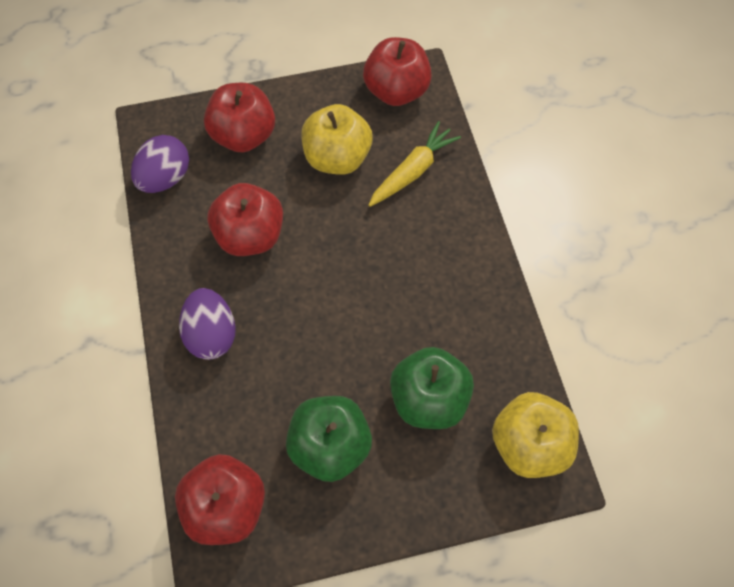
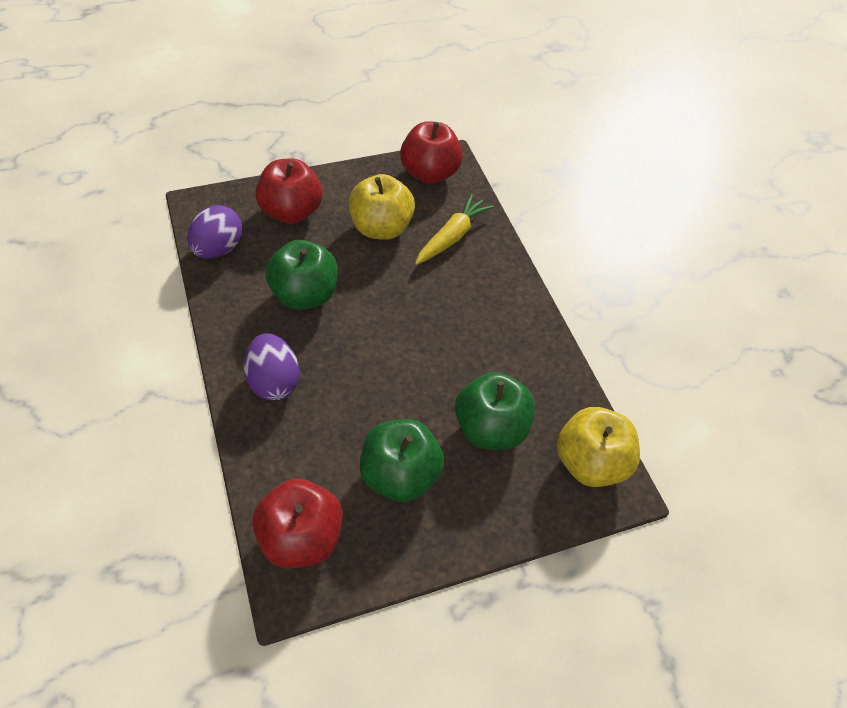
camera: 10 degrees left, 10 degrees down
(250, 236) = (304, 295): red apple -> green apple

